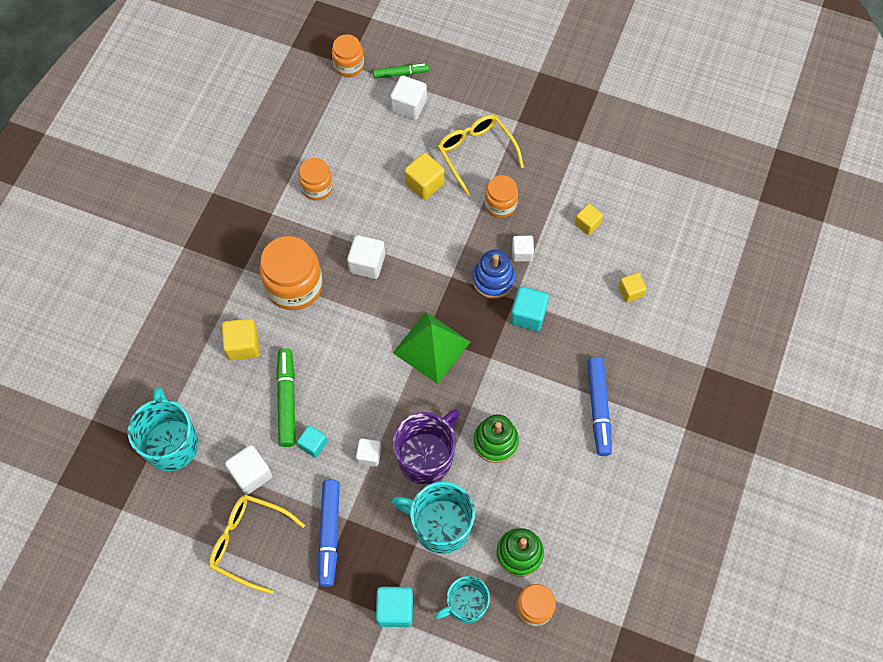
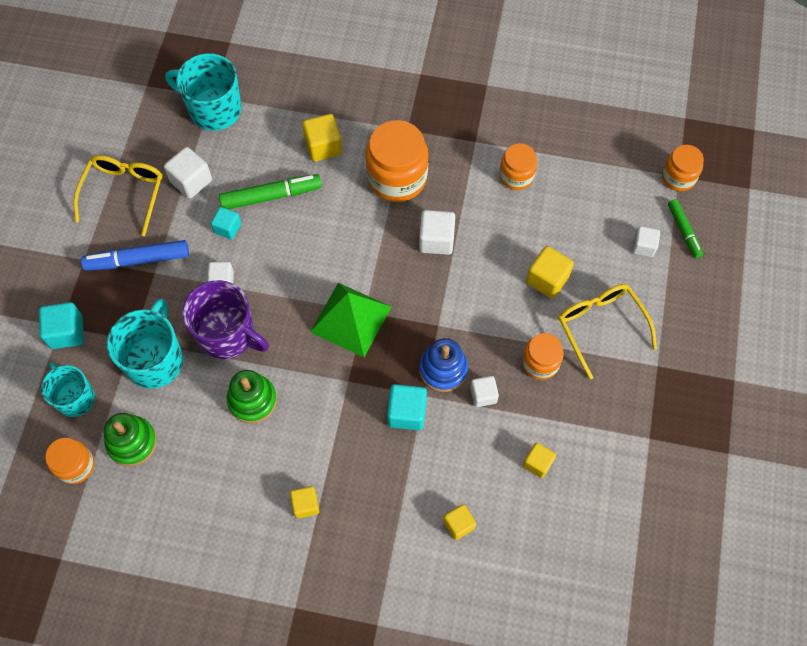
camera: 80 degrees right, 0 degrees up
(171, 443) = (214, 109): turquoise mug -> turquoise mug turned 135 degrees counterclockwise
(409, 106) = (643, 246): white cube -> white cube, size x0.66
(476, 153) = (600, 326): yellow glasses -> yellow glasses turned 75 degrees counterclockwise
(598, 408) = (305, 505): blue marker -> yellow cube

